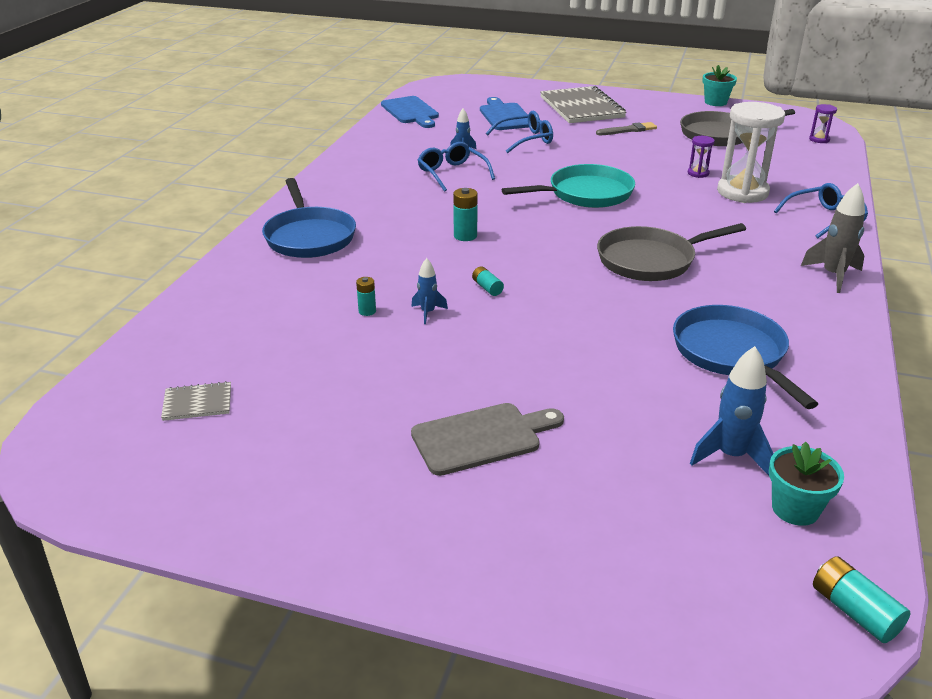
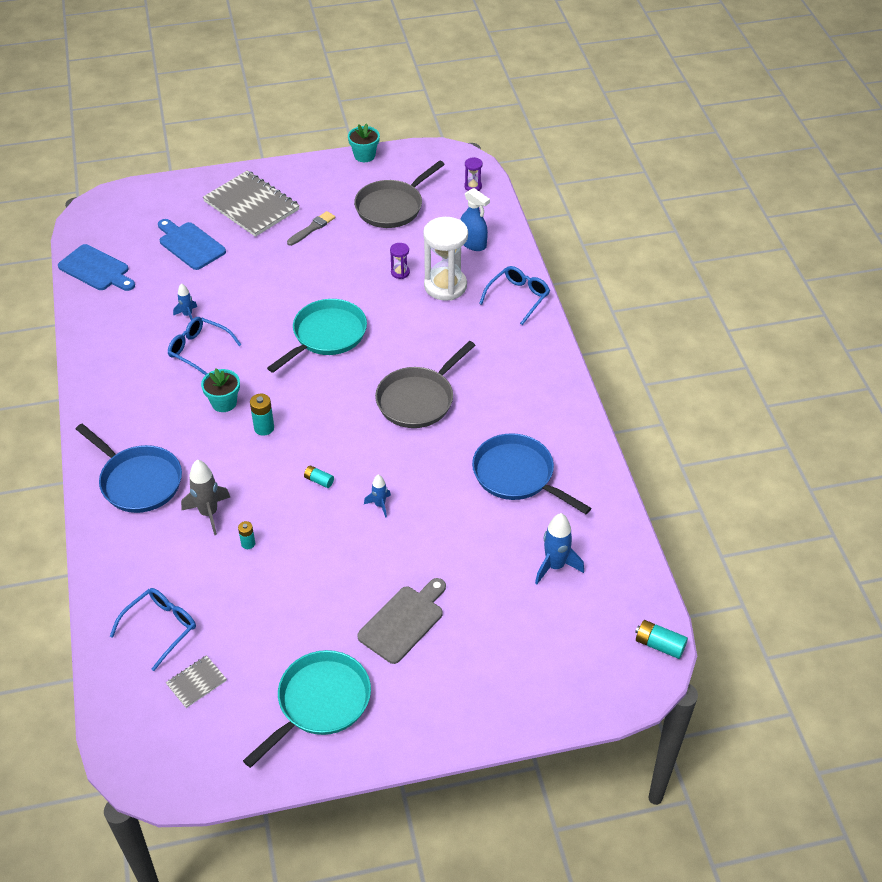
camera: 30 degrees left, 15 degrees up
(310, 477) = (320, 702): none -> turquoise pan
(428, 313) = (293, 525): blue rocket -> blue rocket (380, 505)
(526, 140) = (232, 276): blue glasses -> blue glasses (161, 628)
(794, 173) = (473, 243): none -> blue spray bottle
(795, 509) = (605, 590): turquoise flower pot -> turquoise flower pot (224, 403)
(833, 276) = (548, 365): grey rocket -> grey rocket (209, 513)

